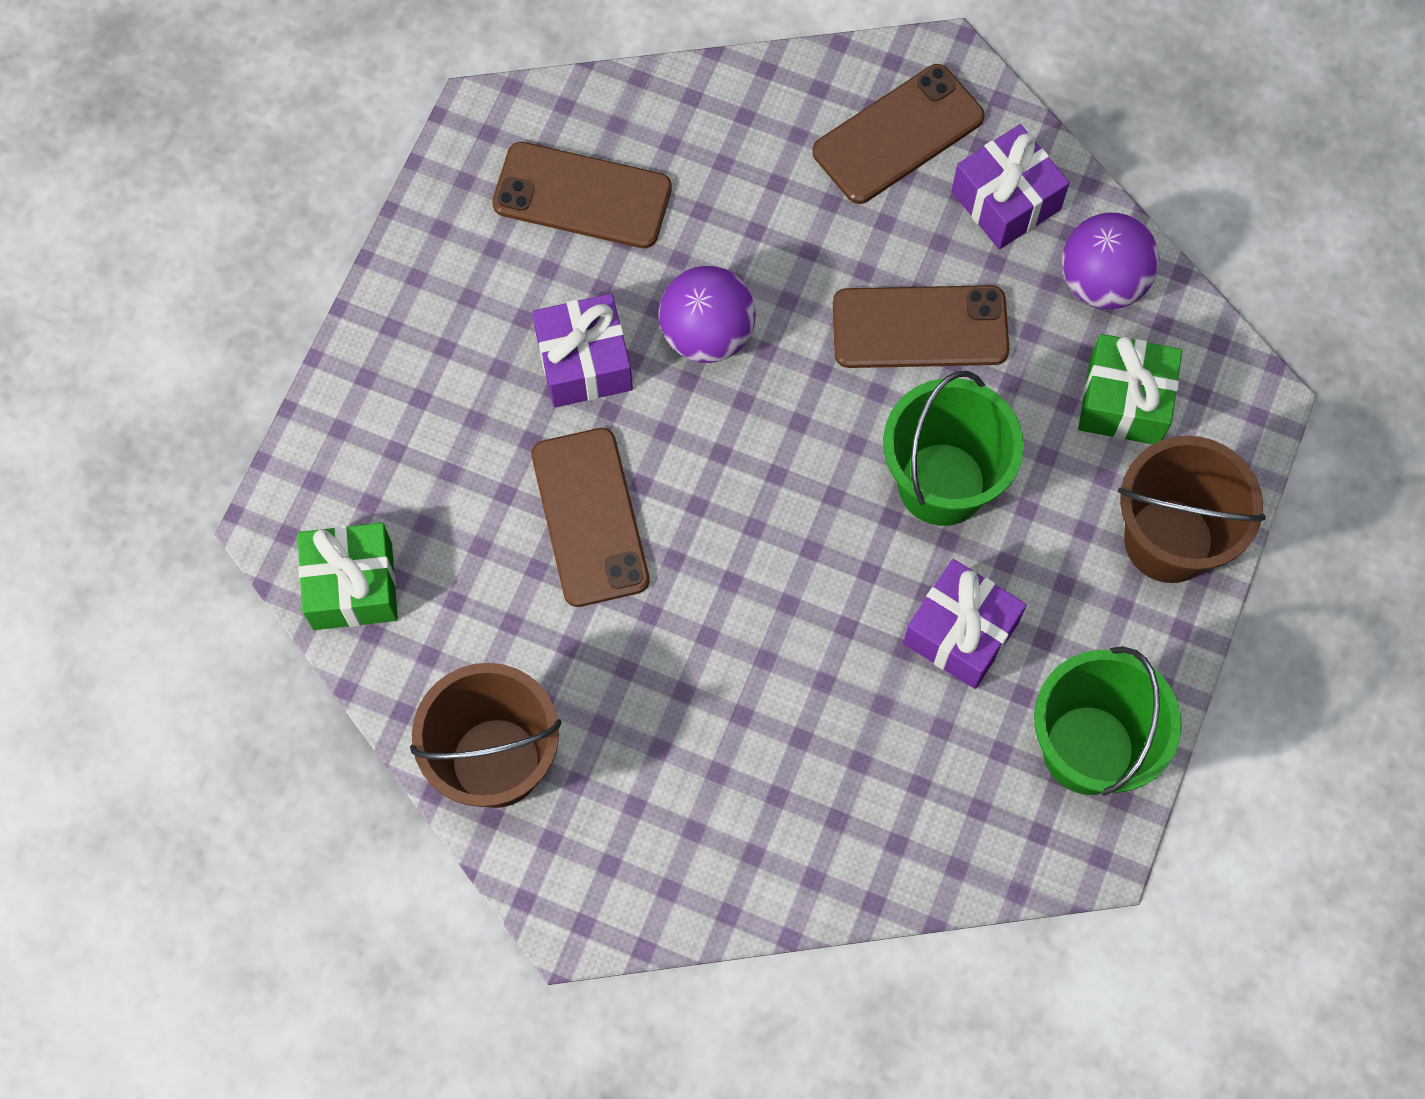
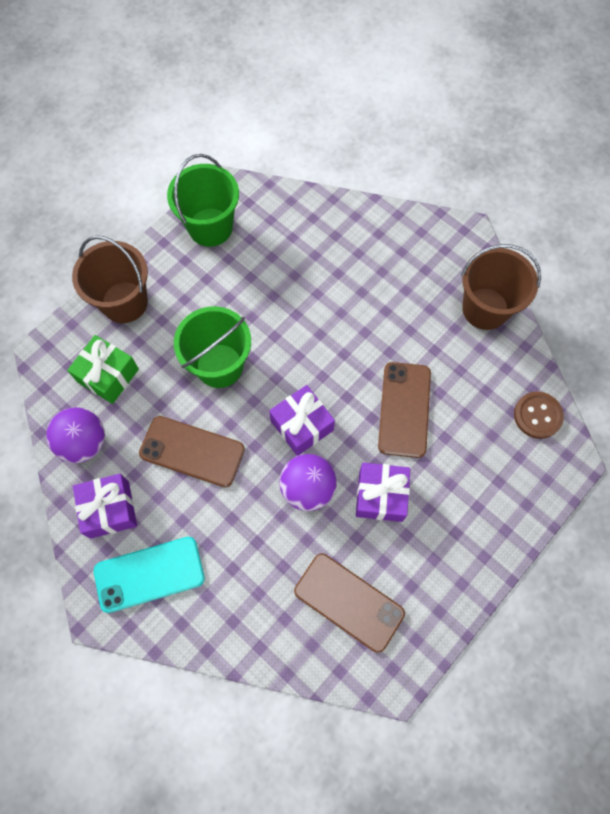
camera: 160 degrees left, 0 degrees up
(352, 586) = (537, 415): green gift -> brown button
(898, 135) = (149, 574): brown phone -> turquoise phone
(960, 633) = (243, 294): purple gift -> purple gift (302, 425)

